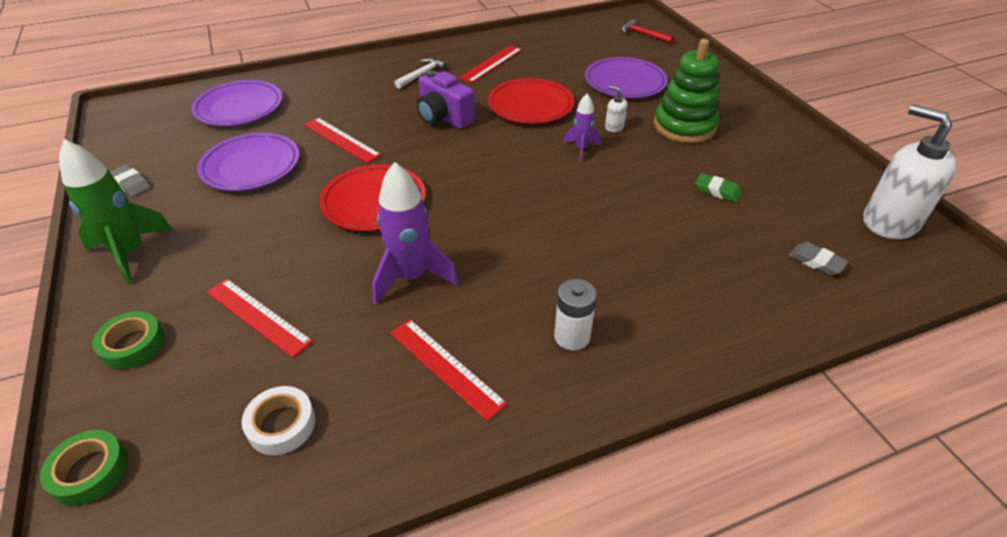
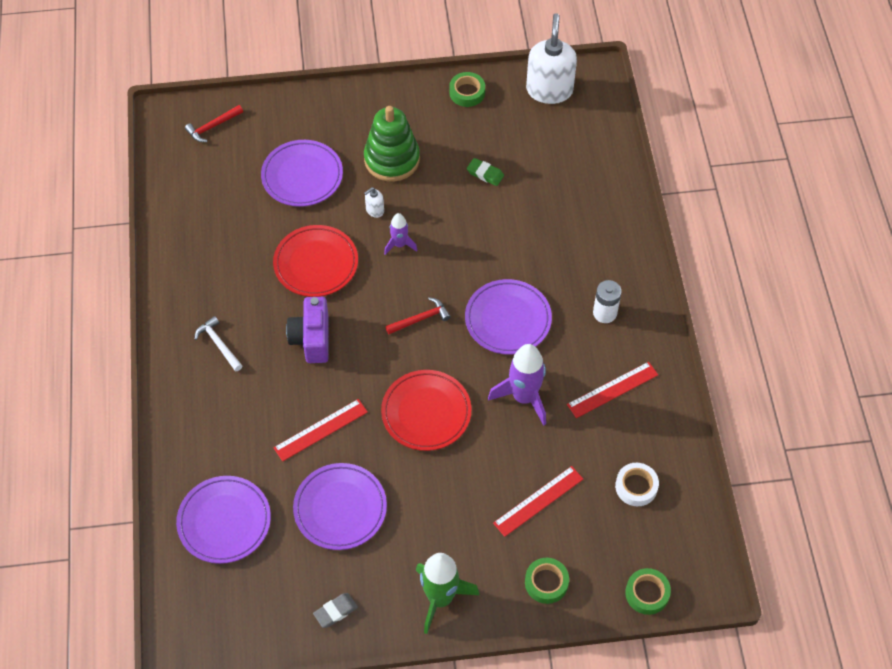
camera: 75 degrees left, 15 degrees up
(444, 118) = (312, 339): purple camera -> purple camera turned 120 degrees clockwise
(491, 63) = (220, 277): red ruler -> none
(494, 178) = (421, 319): none -> red hammer
(521, 243) = (508, 319): none -> purple plate
(717, 191) = (485, 174): green eraser -> green eraser turned 75 degrees clockwise
(816, 262) = (575, 152): grey eraser -> none
(817, 159) = (467, 92): none -> green tape
(889, 222) = (549, 90): white soap dispenser -> white soap dispenser turned 120 degrees clockwise

